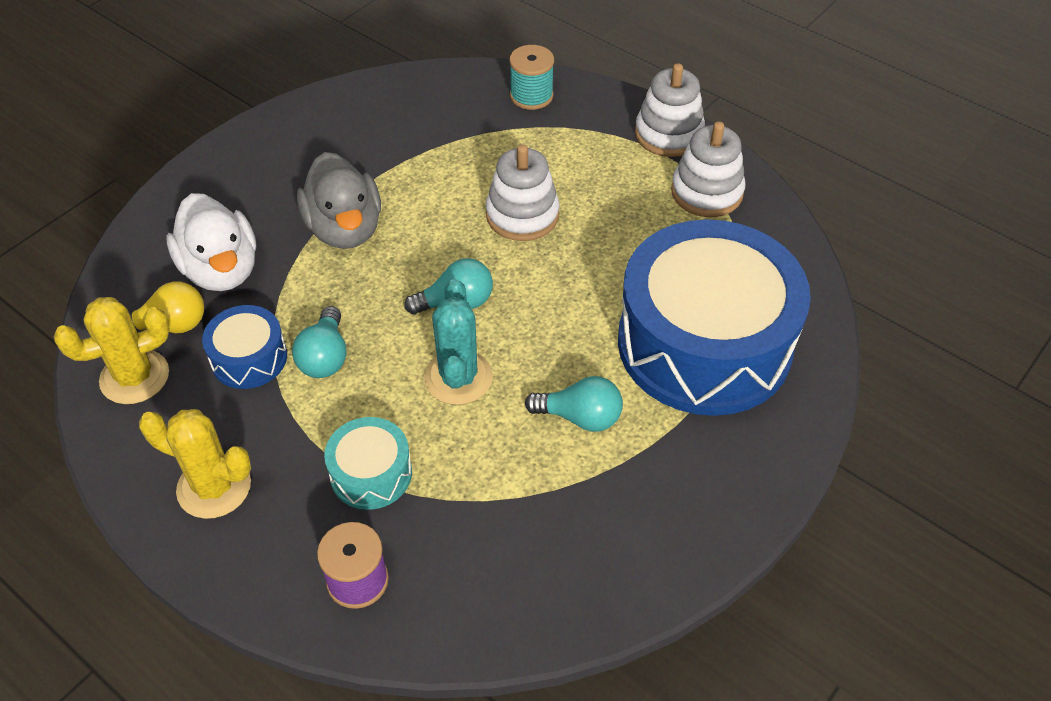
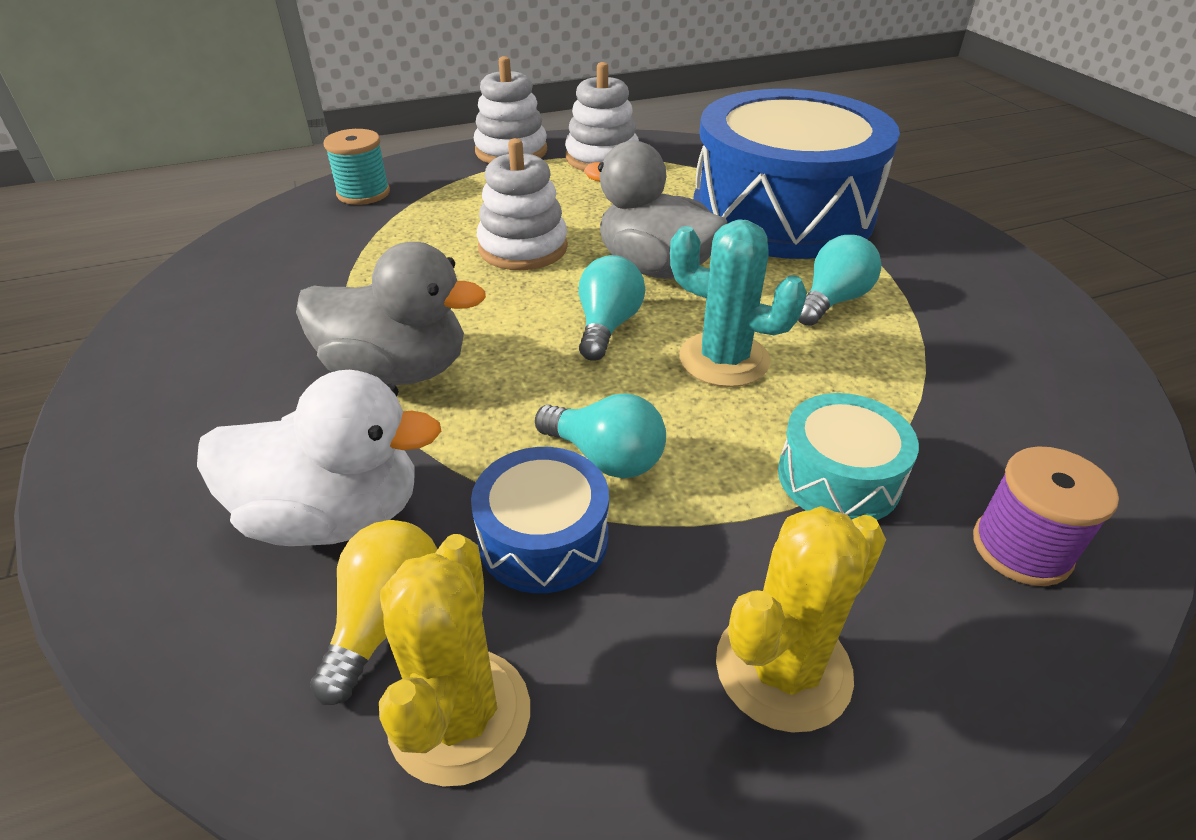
camera: 60 degrees left, 10 degrees down
(550, 297) = (655, 268): none -> grey duck

